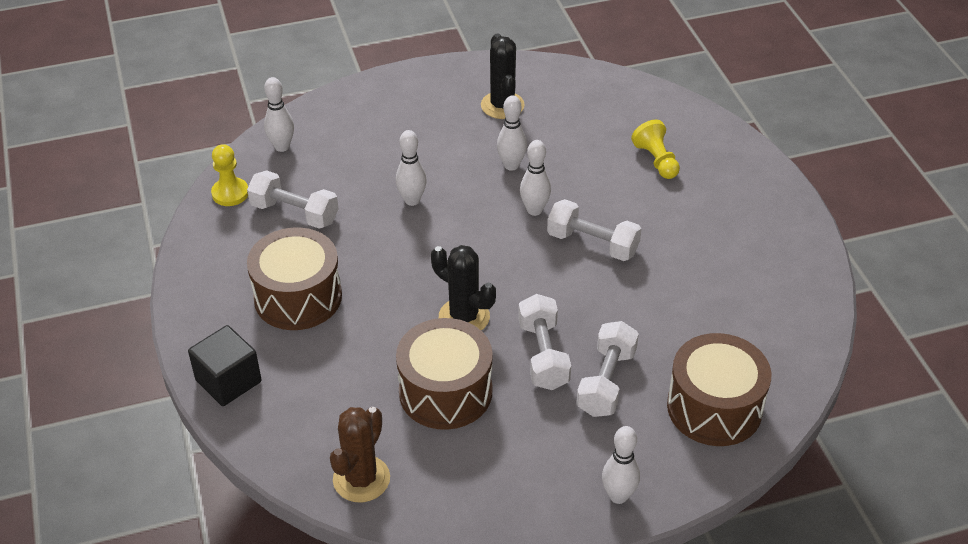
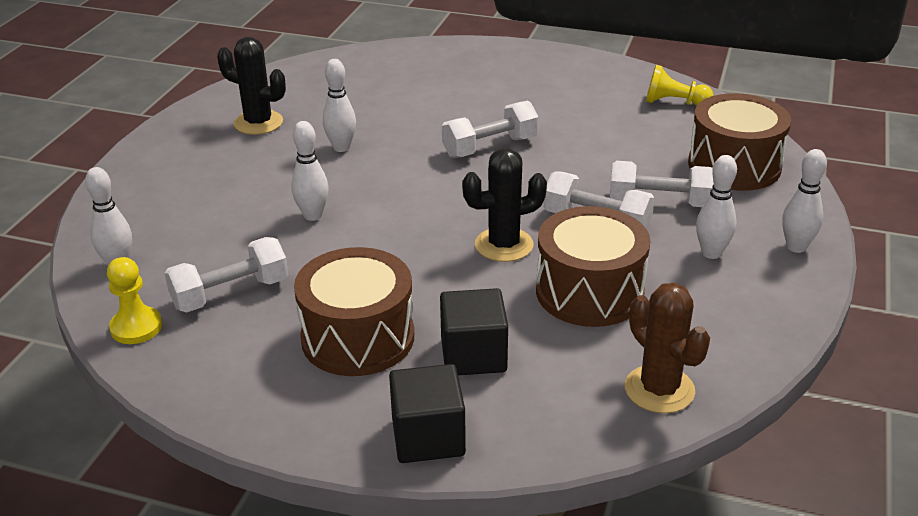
camera: 55 degrees left, 10 degrees down
(324, 363) = (473, 355): none -> black cube
(534, 210) = (413, 158): white bowling pin -> white bowling pin (711, 253)
(606, 382) = (659, 203): white dumbbell -> white dumbbell turned 45 degrees counterclockwise
(656, 160) = (430, 83): yellow pawn -> yellow pawn (674, 102)

